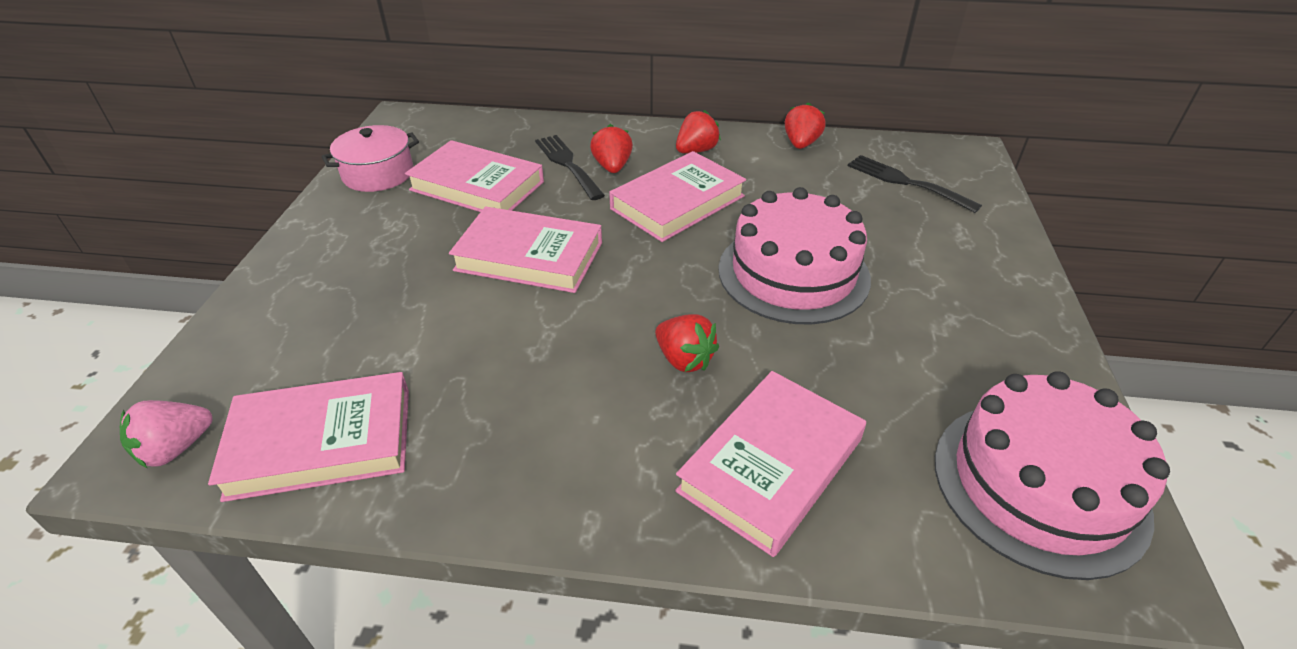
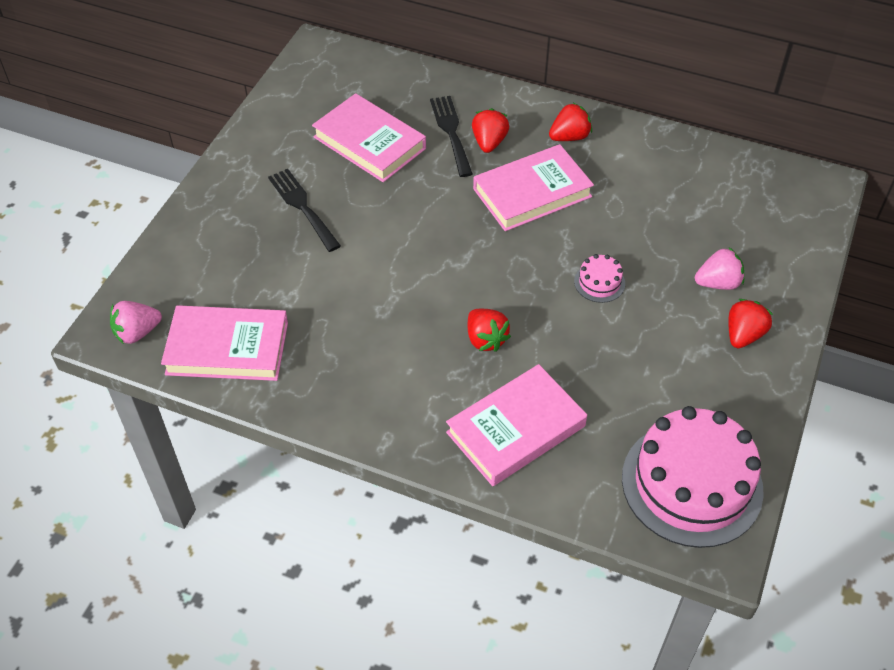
camera: 15 degrees right, 10 degrees up
(378, 174) = (290, 114): pink pot -> none
(529, 256) = (396, 224): pink book -> none
(793, 273) = (599, 282): pink cake -> pink cake, size x0.41
(801, 144) = (669, 146): red strawberry -> red strawberry (743, 335)
(906, 182) = (743, 209): black fork -> black fork (302, 207)
(923, 251) = (718, 283): none -> pink strawberry

